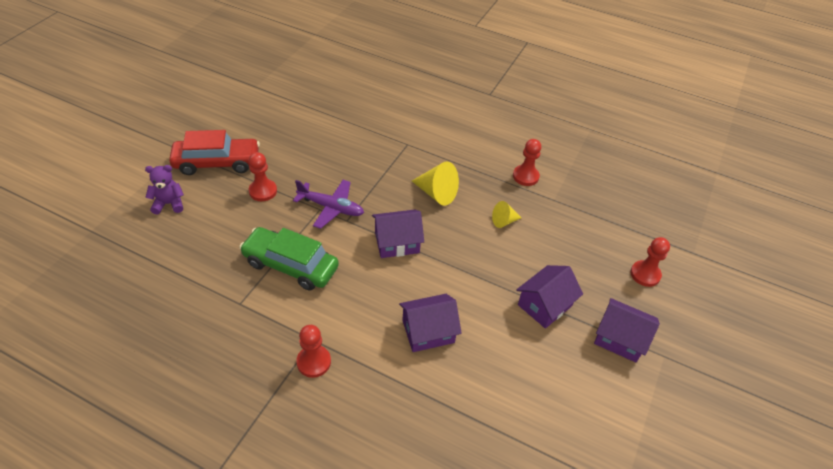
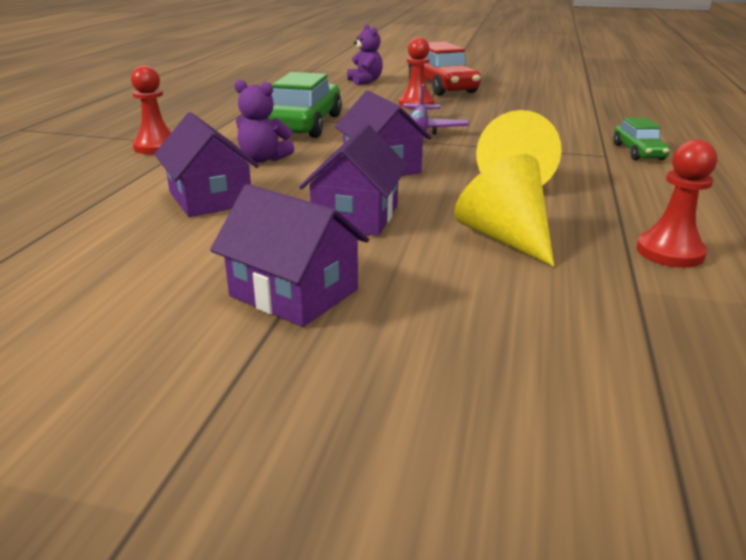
camera: 80 degrees right, 20 degrees down
(363, 299) = (263, 159): none -> purple teddy bear
(406, 130) = (638, 152): none -> green car
(504, 221) = (504, 238): yellow cone -> yellow cone, size x1.65
(620, 338) = (208, 409): purple house -> purple house (356, 216)
(645, 274) = (484, 465): red pawn -> none

